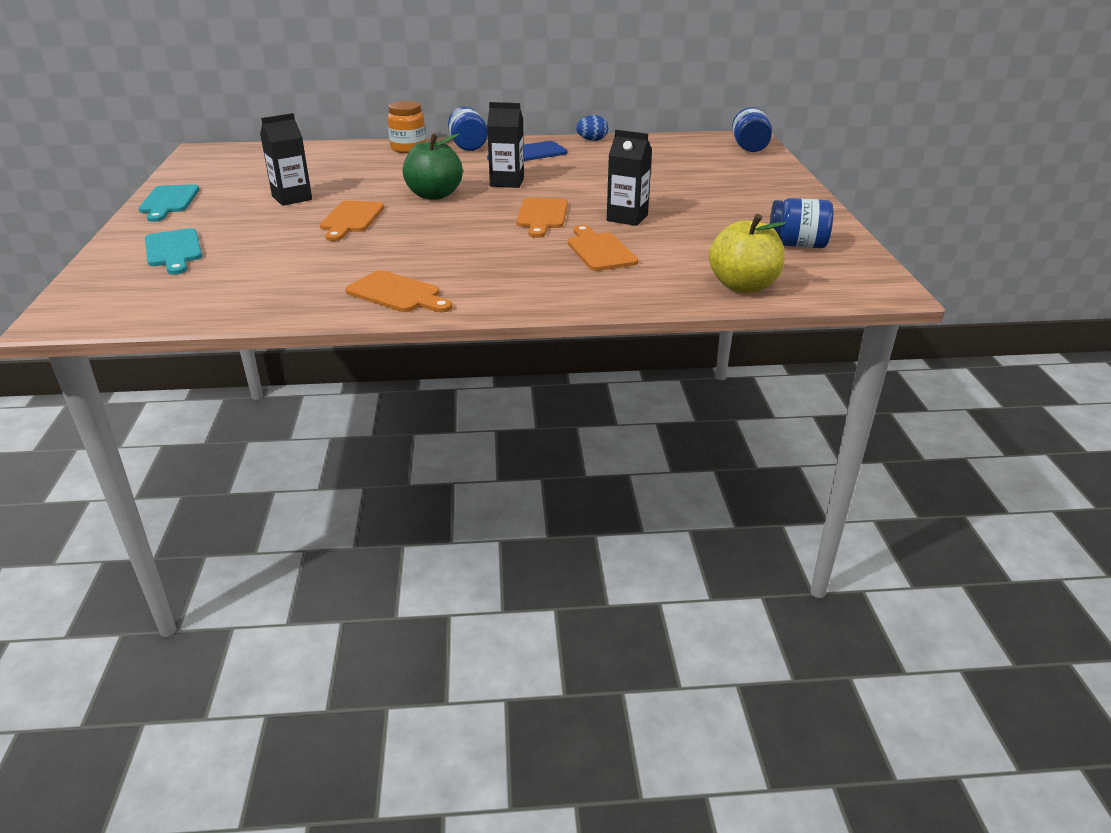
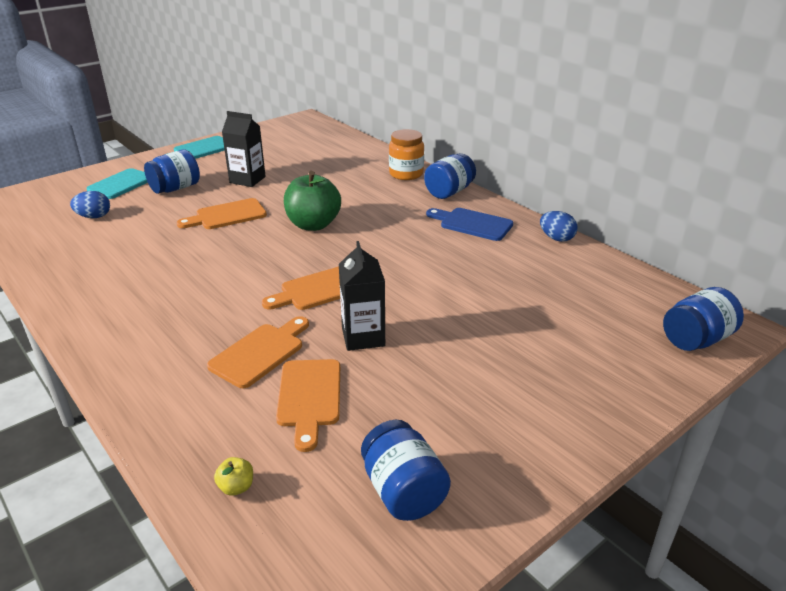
camera: 55 degrees right, 0 degrees up
(230, 271) = (94, 217): none -> blue egg
(243, 227) = (175, 188): none -> blue jar
(397, 293) = (91, 292): orange cutting board -> orange cutting board (309, 397)
(507, 182) = (382, 242): black carton -> none
(743, 286) = (236, 487): yellow apple -> yellow apple, size x0.40

